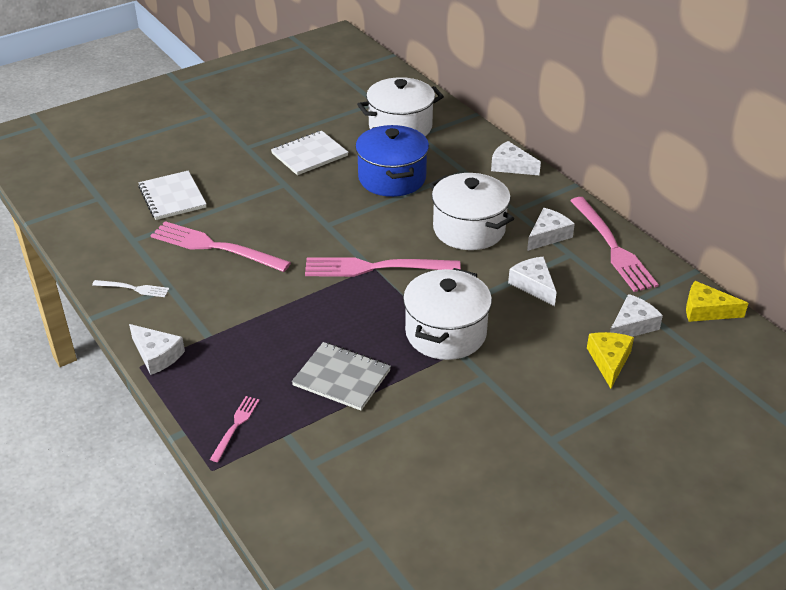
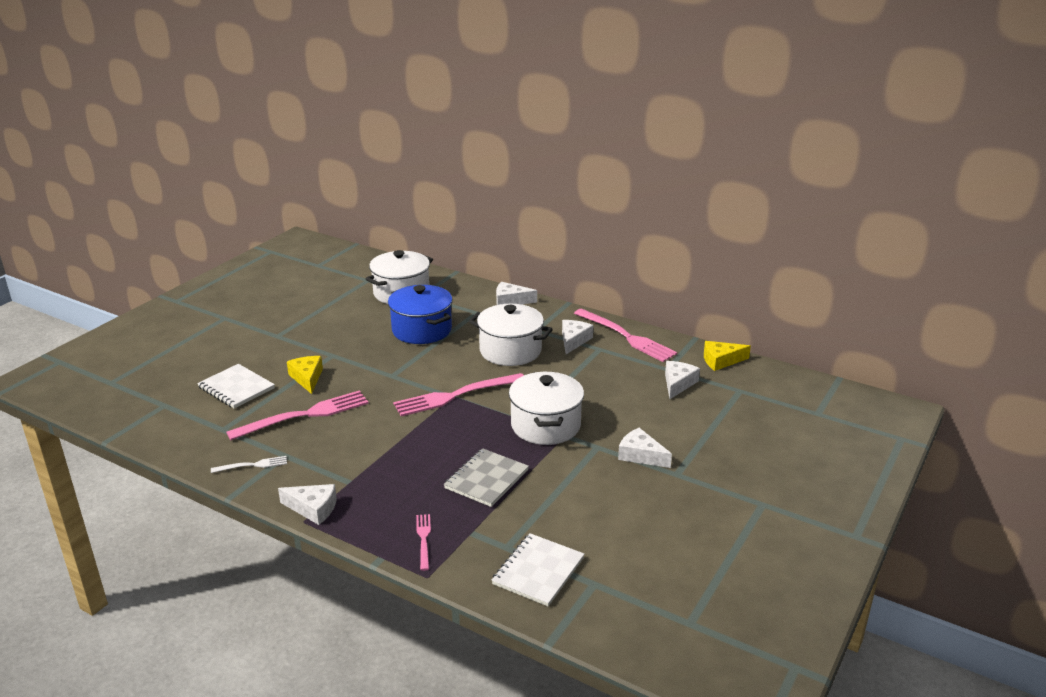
camera: 25 degrees left, 10 degrees down
(215, 247) = (305, 415): pink fork -> pink fork turned 150 degrees clockwise
(309, 155) = (338, 329): white notebook -> white notebook (538, 571)
(341, 378) = (486, 479): grey notebook -> grey notebook turned 60 degrees counterclockwise
(533, 285) = (588, 376): white cheese -> white cheese (640, 455)
(609, 361) = (679, 411): yellow cheese -> yellow cheese (307, 378)

